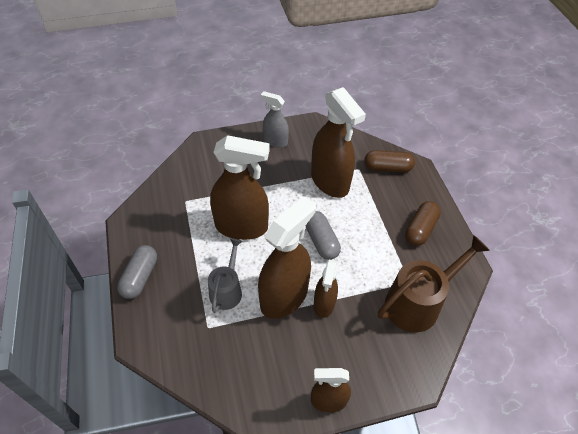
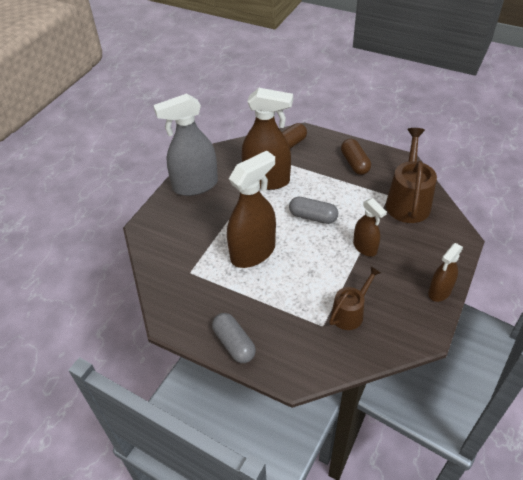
camera: 45 degrees left, 5 degrees down
(227, 290) = (301, 295): grey watering can -> none
(239, 340) = (350, 313): none -> brown watering can
(275, 141) = (195, 185): grey spray bottle -> grey spray bottle, size x1.80
(284, 296) = (338, 265): brown spray bottle -> none

